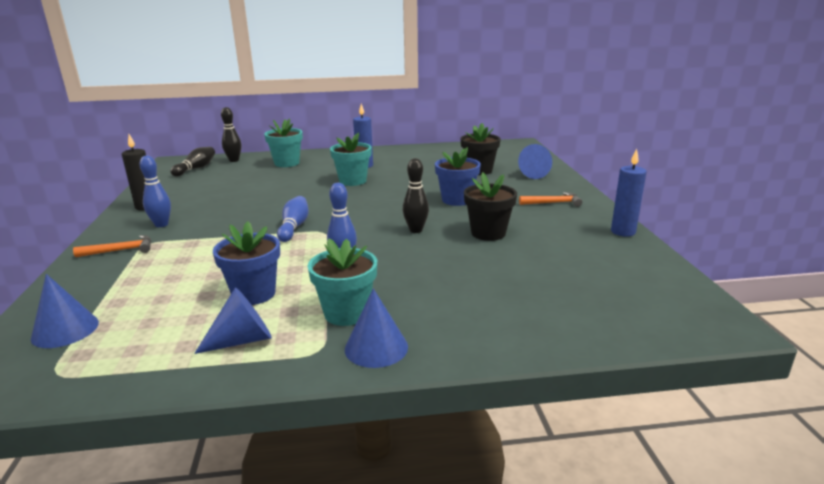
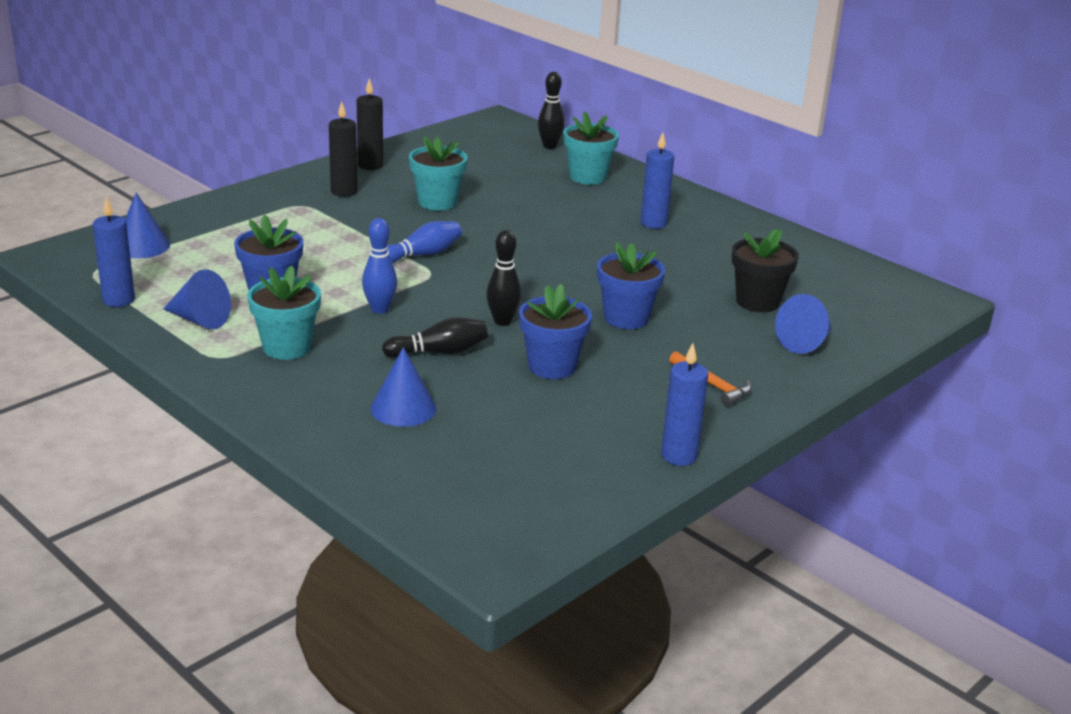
camera: 50 degrees right, 5 degrees up
(120, 250) = (275, 201): orange hammer -> none
(136, 374) = (118, 300): none -> blue candle
(161, 224) = (344, 191): blue bowling pin -> black candle
(196, 168) = (495, 139): black bowling pin -> black bowling pin (439, 352)
(352, 181) = (591, 236): turquoise flower pot -> turquoise flower pot (437, 202)
(376, 347) = (248, 381): blue cone -> blue cone (403, 408)
(488, 233) = (552, 366): black flower pot -> blue flower pot

